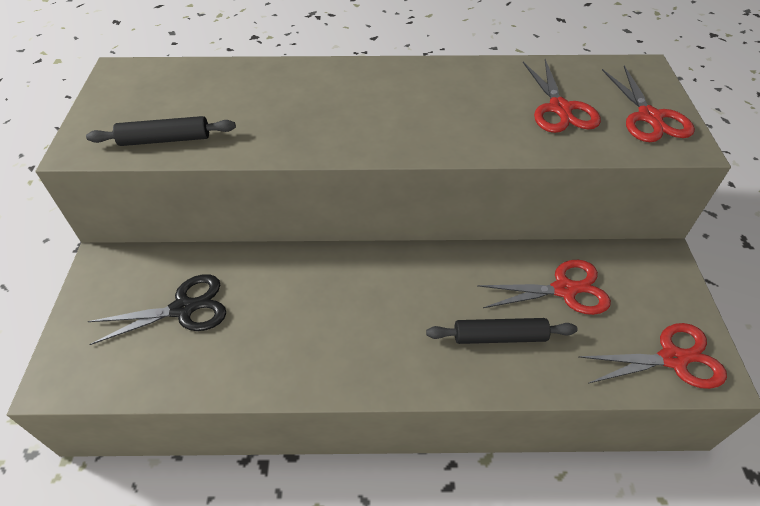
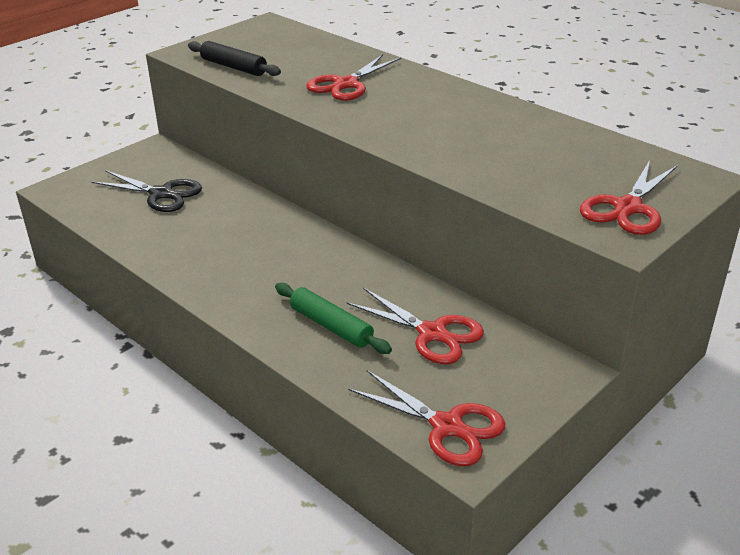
camera: 45 degrees right, 15 degrees down
(499, 336) = (331, 326): black rolling pin -> green rolling pin
(559, 109) = (550, 167): red scissors -> red scissors (346, 84)

